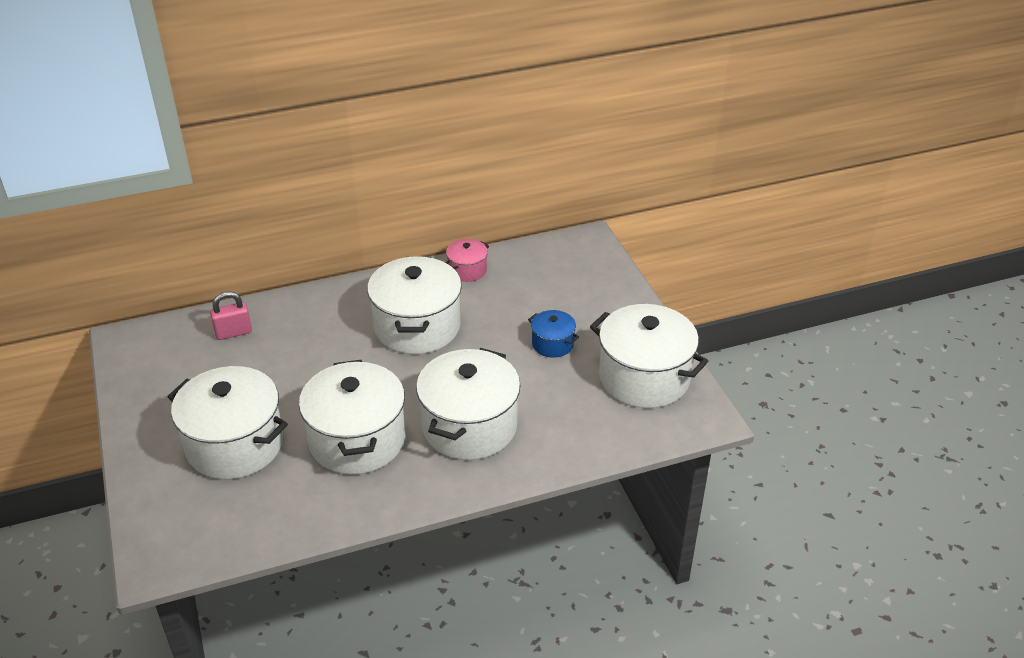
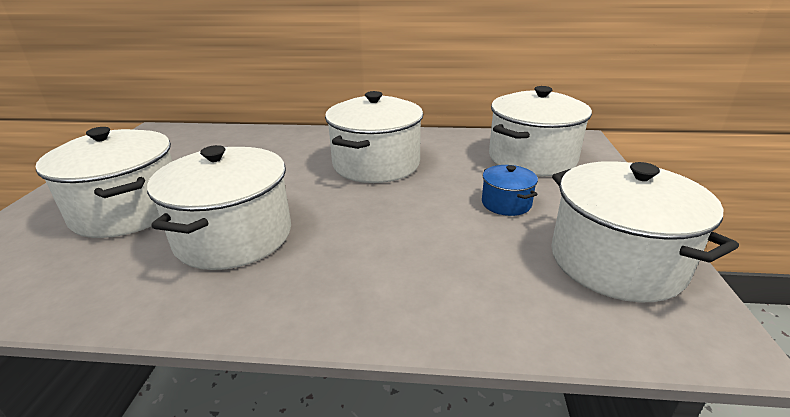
camera: 25 degrees right, 10 degrees down
(233, 332) = (228, 140): pink padlock -> none
(467, 270) = (450, 139): pink pot -> none
(469, 426) = (361, 255): white pot -> white pot (532, 158)

